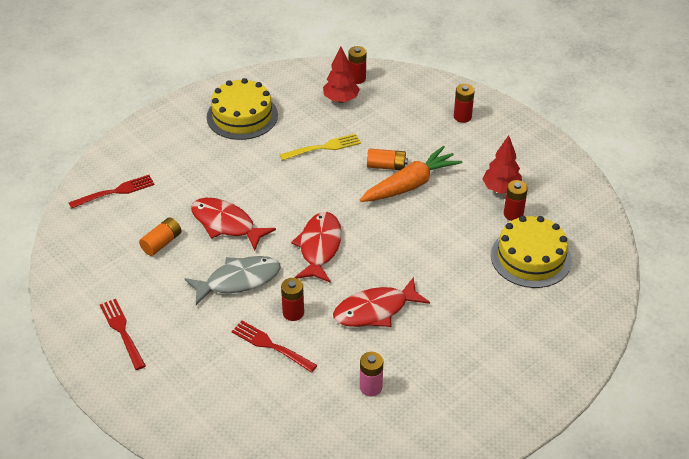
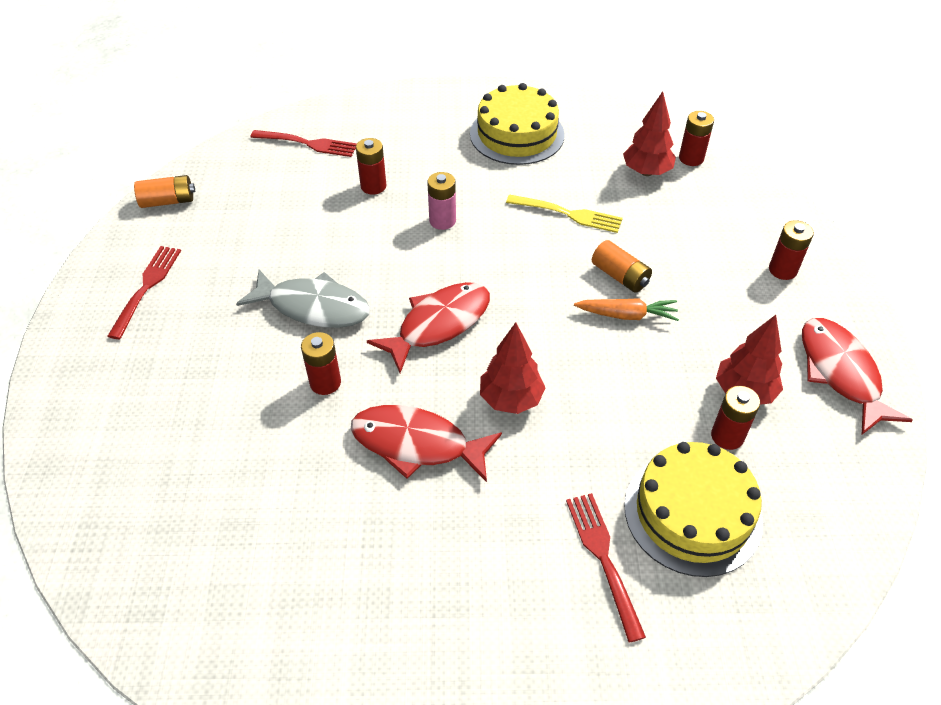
camera: 40 degrees right, 5 degrees up
(161, 243) = (288, 219): orange battery -> orange battery (168, 201)
(190, 194) = (373, 186): none -> red battery
(226, 224) = (371, 238): red fish -> red fish (840, 373)
(271, 346) = (260, 406): red fork -> red fork (604, 559)
(371, 387) = (303, 540): pink battery -> pink battery (442, 221)
(397, 260) = (511, 399): none -> red tree
(411, 184) = (627, 315): orange carrot -> orange carrot, size x0.58

